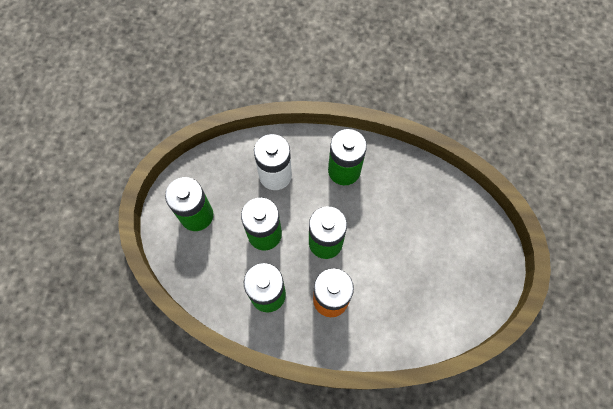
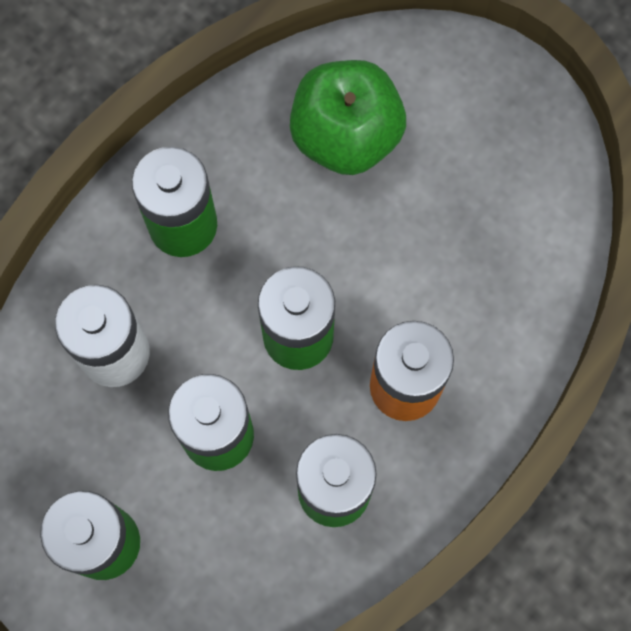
camera: 60 degrees left, 5 degrees up
(425, 212) = (346, 136): none -> green apple

